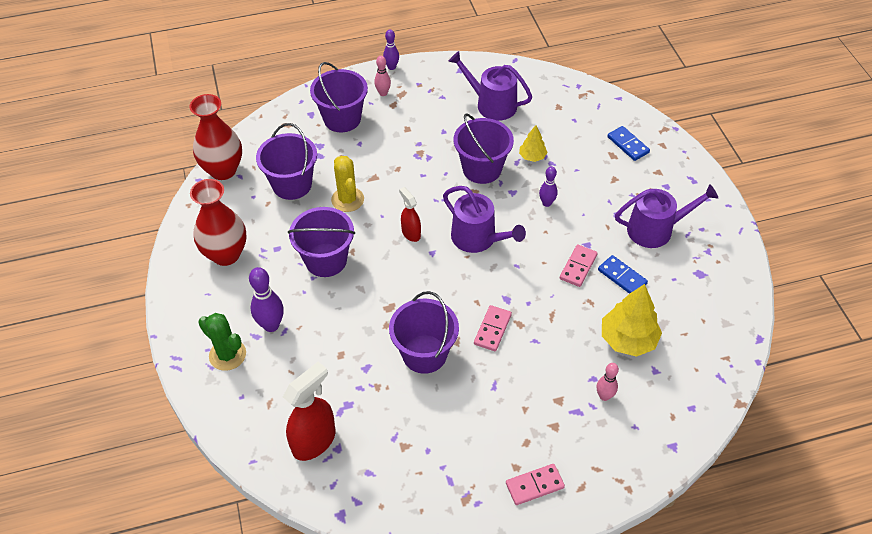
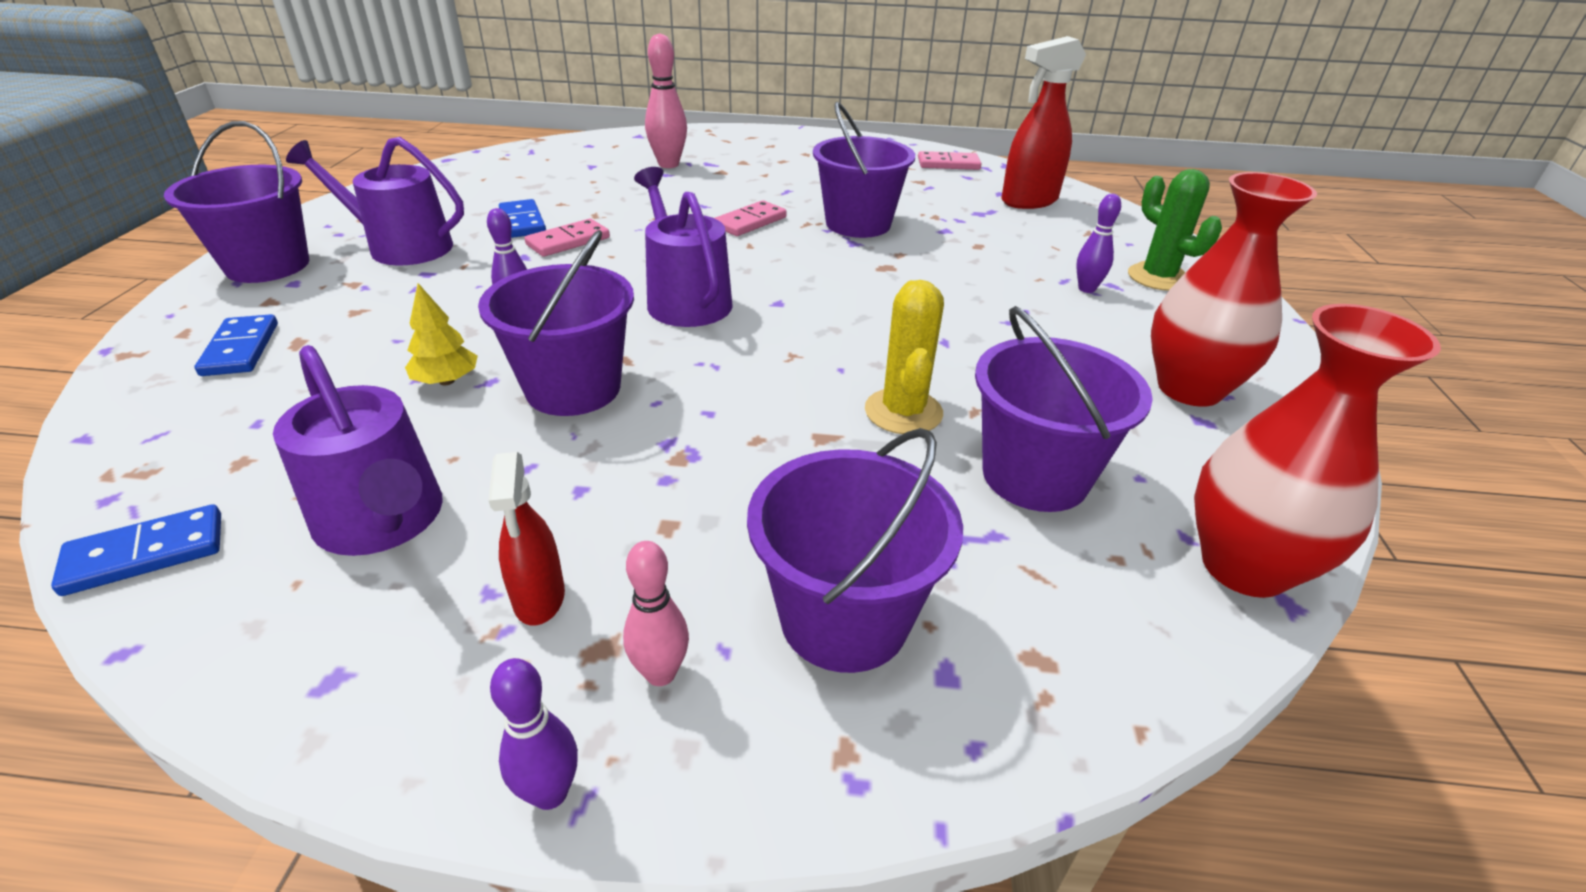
camera: 160 degrees left, 15 degrees down
(271, 325) = (1086, 289): purple bowling pin -> purple bowling pin, size x0.62
(326, 260) = (977, 336): purple bucket -> purple bucket (268, 265)
(411, 233) = (799, 332): red spray bottle -> red spray bottle (539, 598)
(534, 485) = (796, 144): pink domino -> pink domino (948, 164)
(543, 77) = (145, 553): none -> blue domino
(604, 396) = (668, 164): pink bowling pin -> pink bowling pin, size x1.61
(628, 339) = (590, 185): yellow tree -> none

